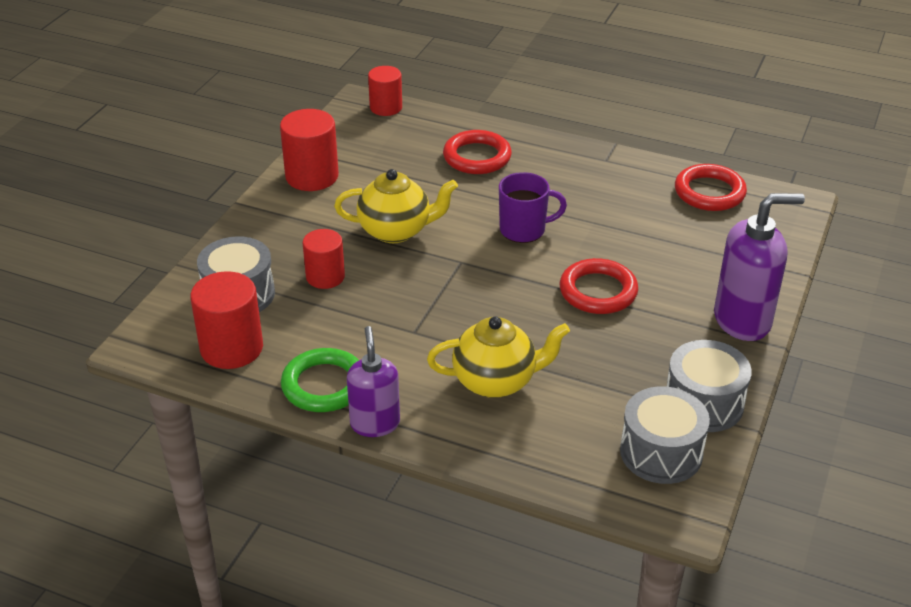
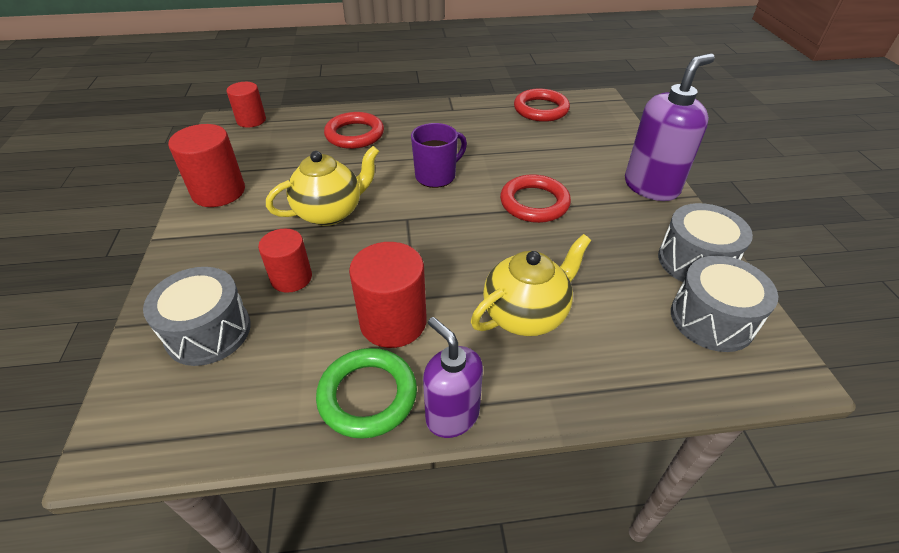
camera: 30 degrees left, 5 degrees up
(231, 348) = (235, 399): red cylinder -> red cylinder (393, 322)

